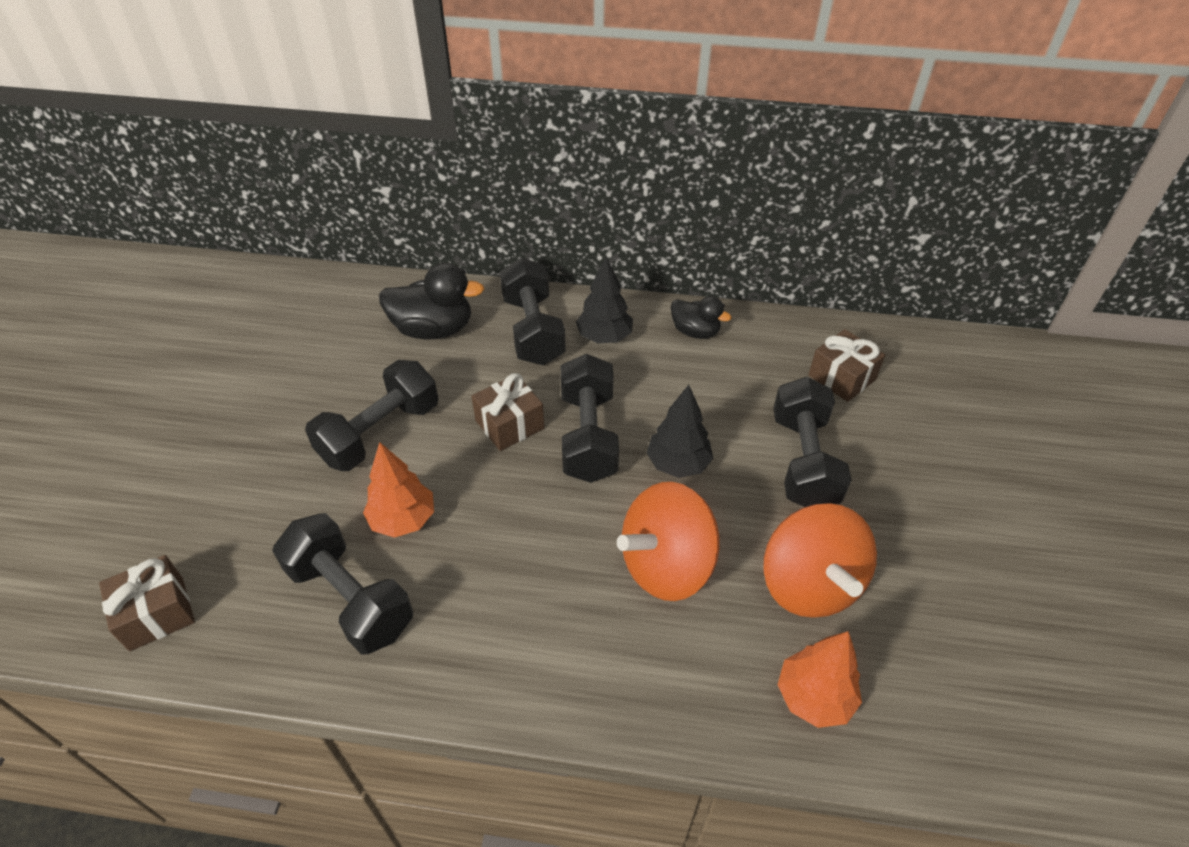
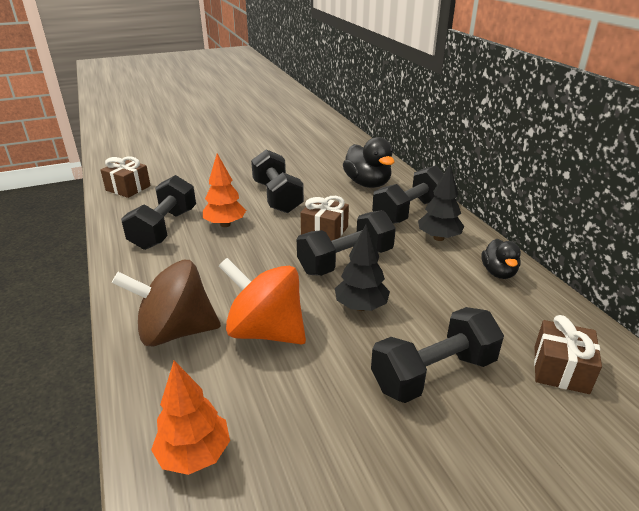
camera: 60 degrees right, 15 degrees down
(380, 433) = (277, 197): black dumbbell -> black dumbbell turned 60 degrees clockwise
(611, 657) = (175, 331): none -> brown spinning top
(809, 585) = (305, 417): orange spinning top -> none

